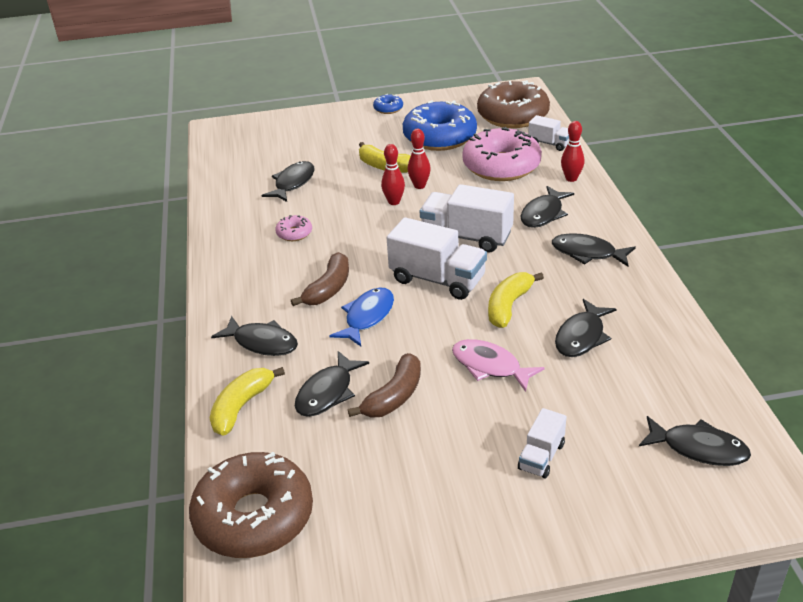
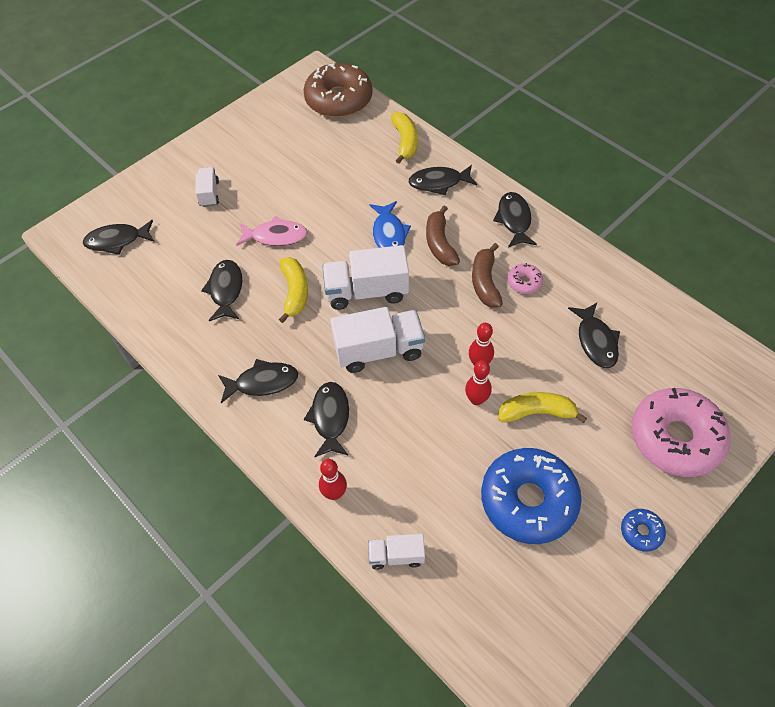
camera: 145 degrees right, 20 degrees up
(327, 392) = (363, 172): black fish -> black fish (514, 220)
(394, 396) = (321, 188): brown banana -> brown banana (485, 282)
(501, 166) = (421, 478): pink donut -> pink donut (675, 438)
(513, 115) = (481, 602): brown donut -> none

